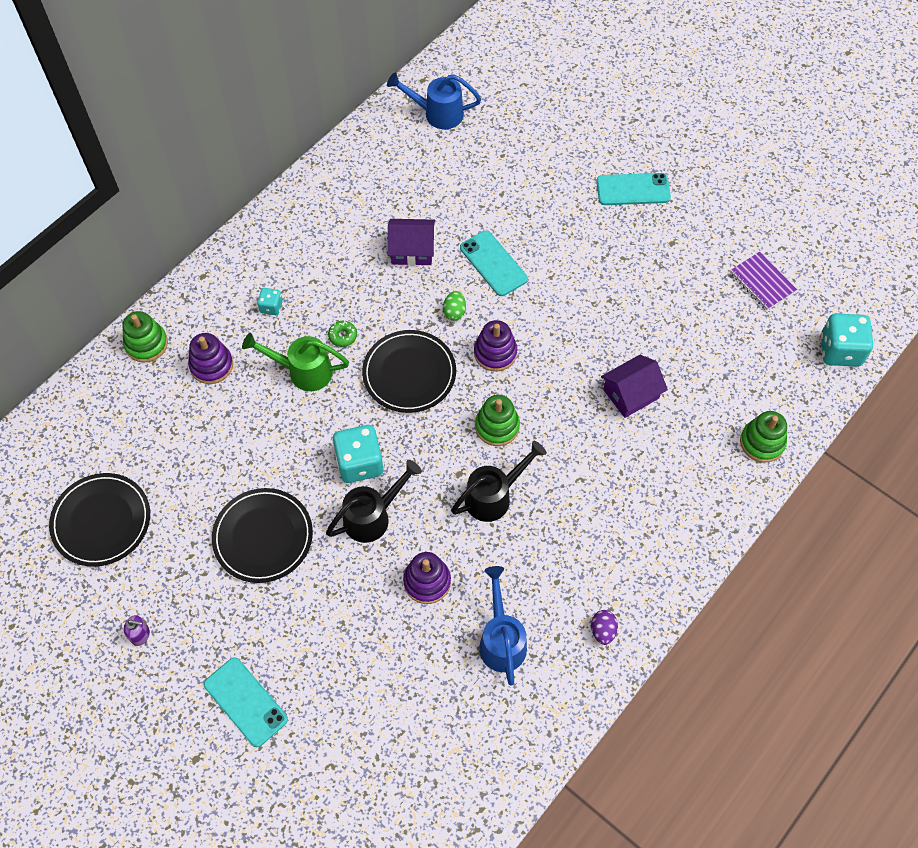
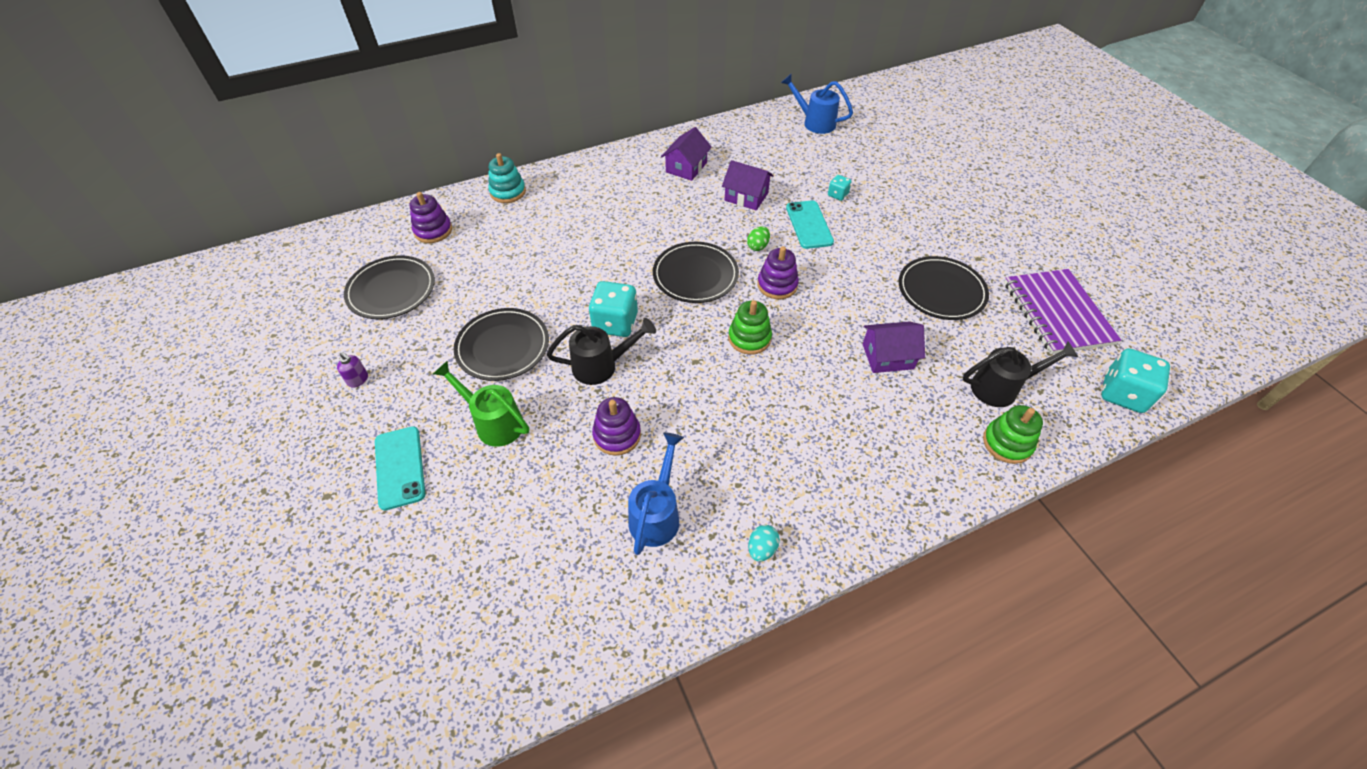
camera: 25 degrees right, 10 degrees down
(146, 344) = (508, 192): green stacking toy -> turquoise stacking toy
(211, 365) = (545, 219): purple stacking toy -> purple stacking toy (433, 231)
(271, 307) = (614, 198): turquoise dice -> turquoise dice (837, 195)
(303, 371) = (611, 246): green watering can -> green watering can (494, 422)
(328, 233) = (686, 167): none -> purple house
(343, 336) = (657, 233): green donut -> none
(493, 496) = (716, 390): black watering can -> black watering can (1001, 387)
(603, 630) = (762, 549): purple egg -> turquoise egg
(633, 189) = (958, 212): turquoise phone -> none
(651, 297) = (941, 291): none -> black plate
(762, 282) = (1057, 313): purple notebook -> purple notebook, size x1.78

